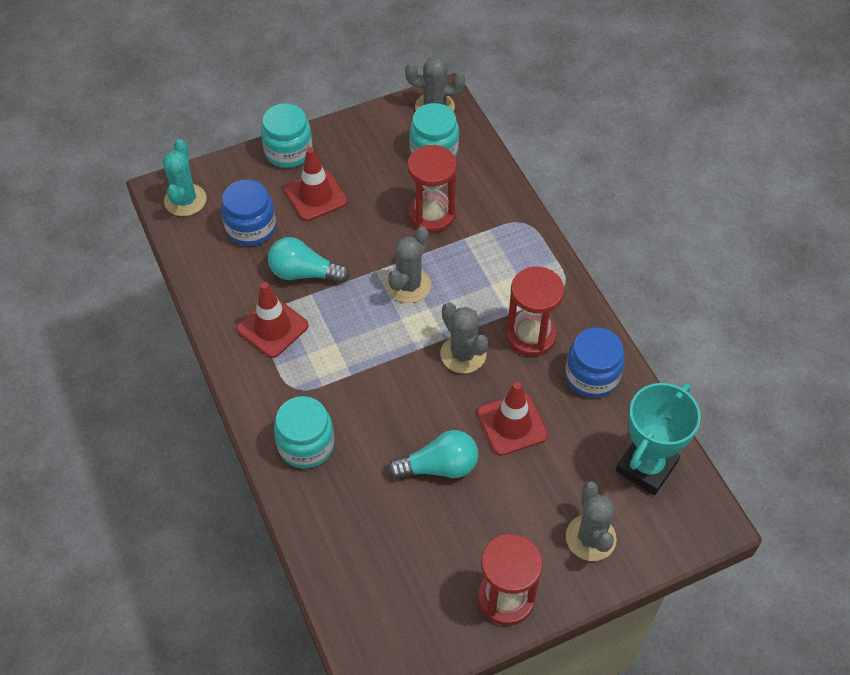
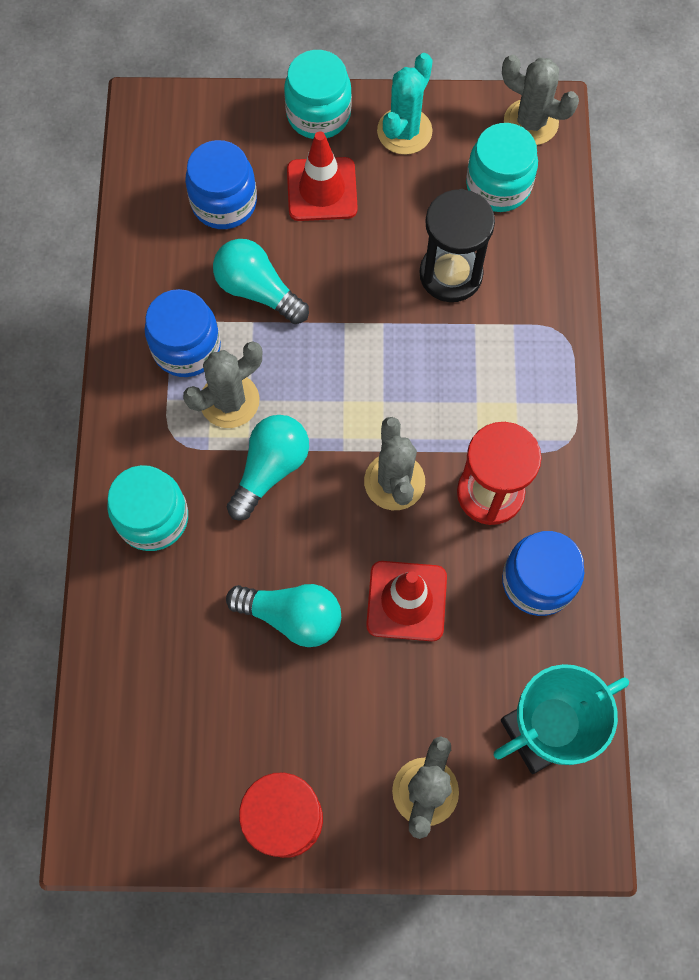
camera: 25 degrees right, 15 degrees up
(185, 200) = (165, 133): turquoise cactus -> turquoise cactus (404, 131)
(272, 327) = (186, 347): red traffic cone -> blue jar
(373, 380) = (270, 469): none -> turquoise light bulb
(409, 285) = (375, 360): grey cactus -> grey cactus (229, 401)
(431, 215) = (451, 274): red hourglass -> black hourglass

